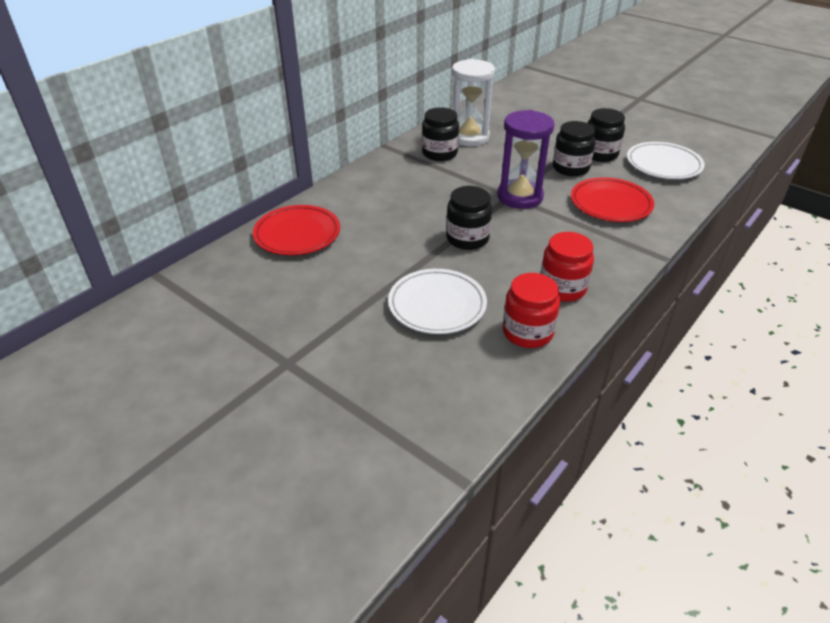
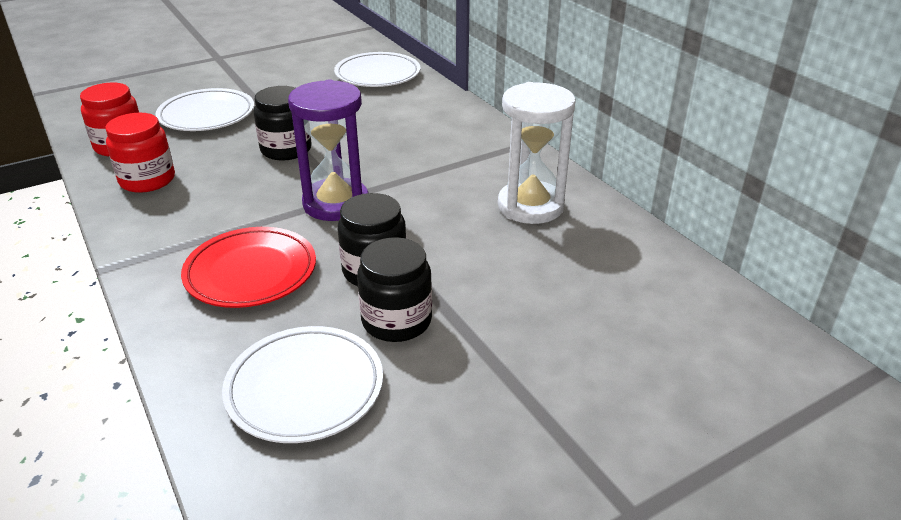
camera: 110 degrees right, 5 degrees down
(297, 234) = (377, 75): red plate -> white plate
(439, 153) = (493, 173): black jar -> none

